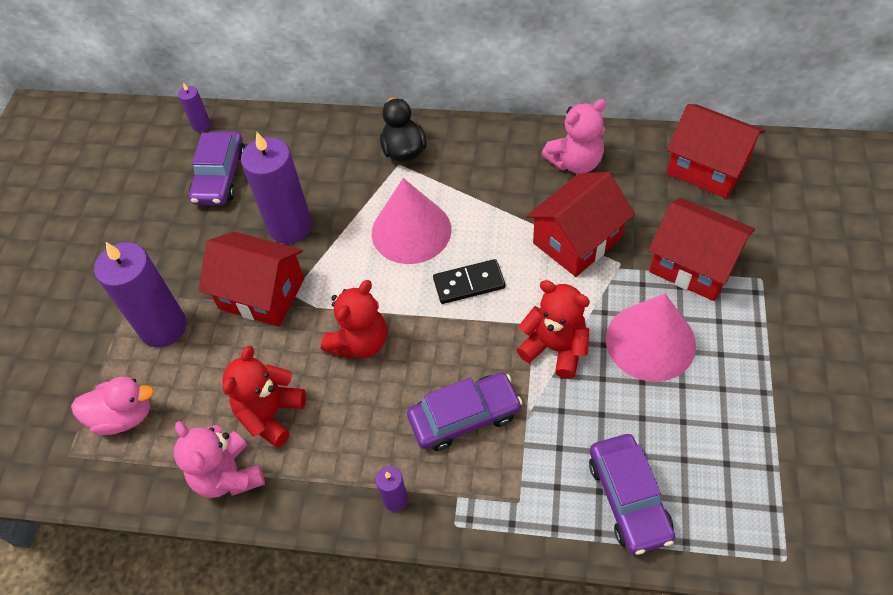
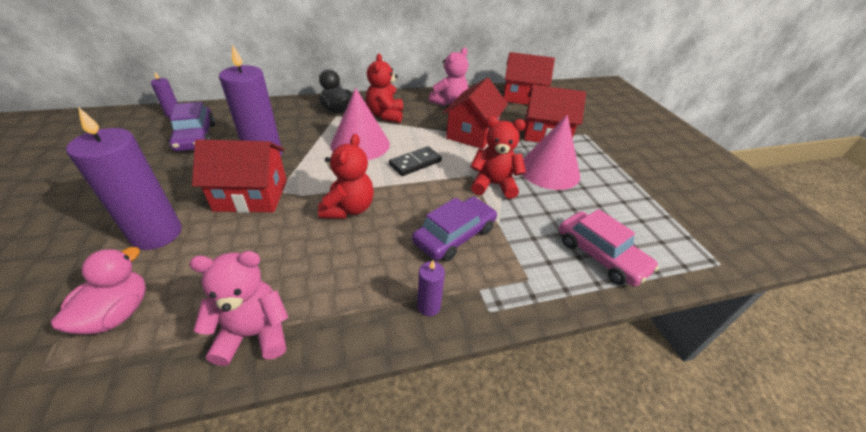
camera: 30 degrees left, 15 degrees down
(124, 416) = (118, 313): pink duck -> pink duck turned 45 degrees counterclockwise
(228, 475) = (254, 334): pink teddy bear -> pink teddy bear turned 135 degrees clockwise
(271, 414) = (285, 273): red teddy bear -> red teddy bear (385, 115)
(628, 498) = (600, 255): purple car -> pink car

